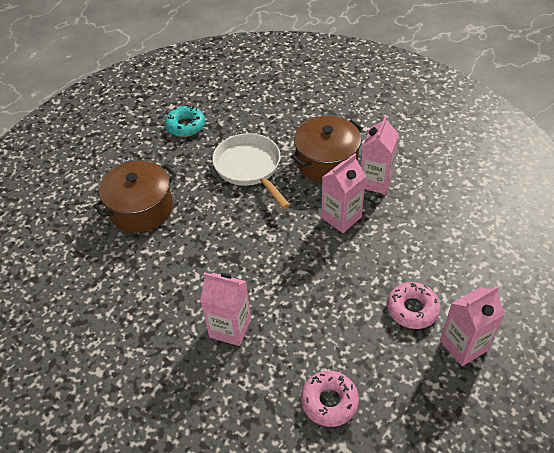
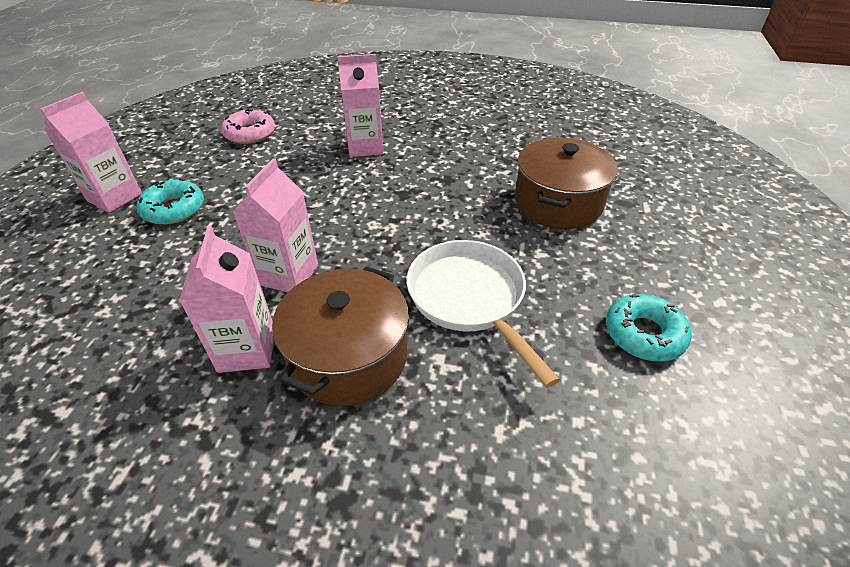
camera: 150 degrees right, 5 degrees down
(249, 168) = (470, 299): white pan -> white pan turned 150 degrees counterclockwise
(412, 309) = (174, 209): pink donut -> turquoise donut

